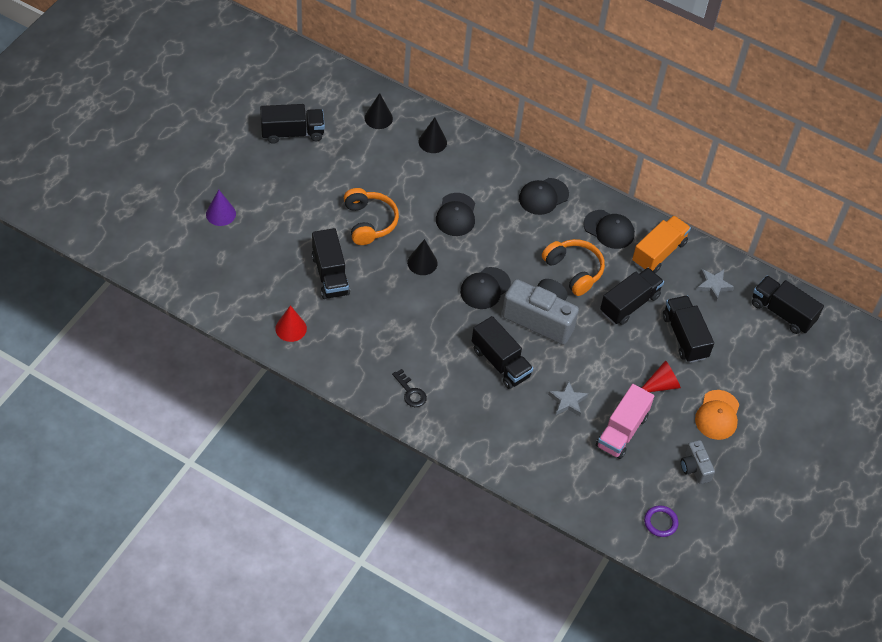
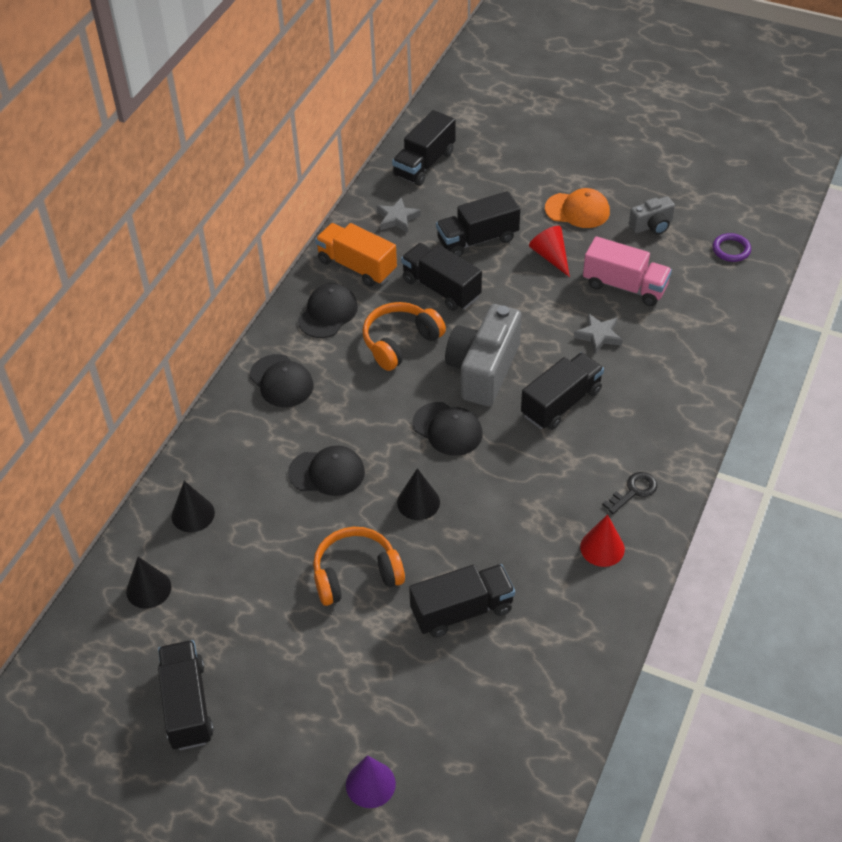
camera: 90 degrees left, 5 degrees down
(291, 328) = (569, 646): red cone -> red cone (602, 548)

